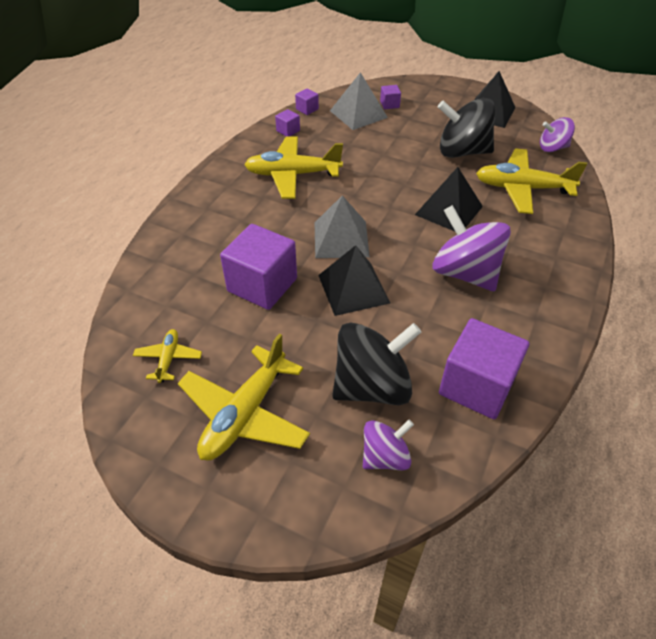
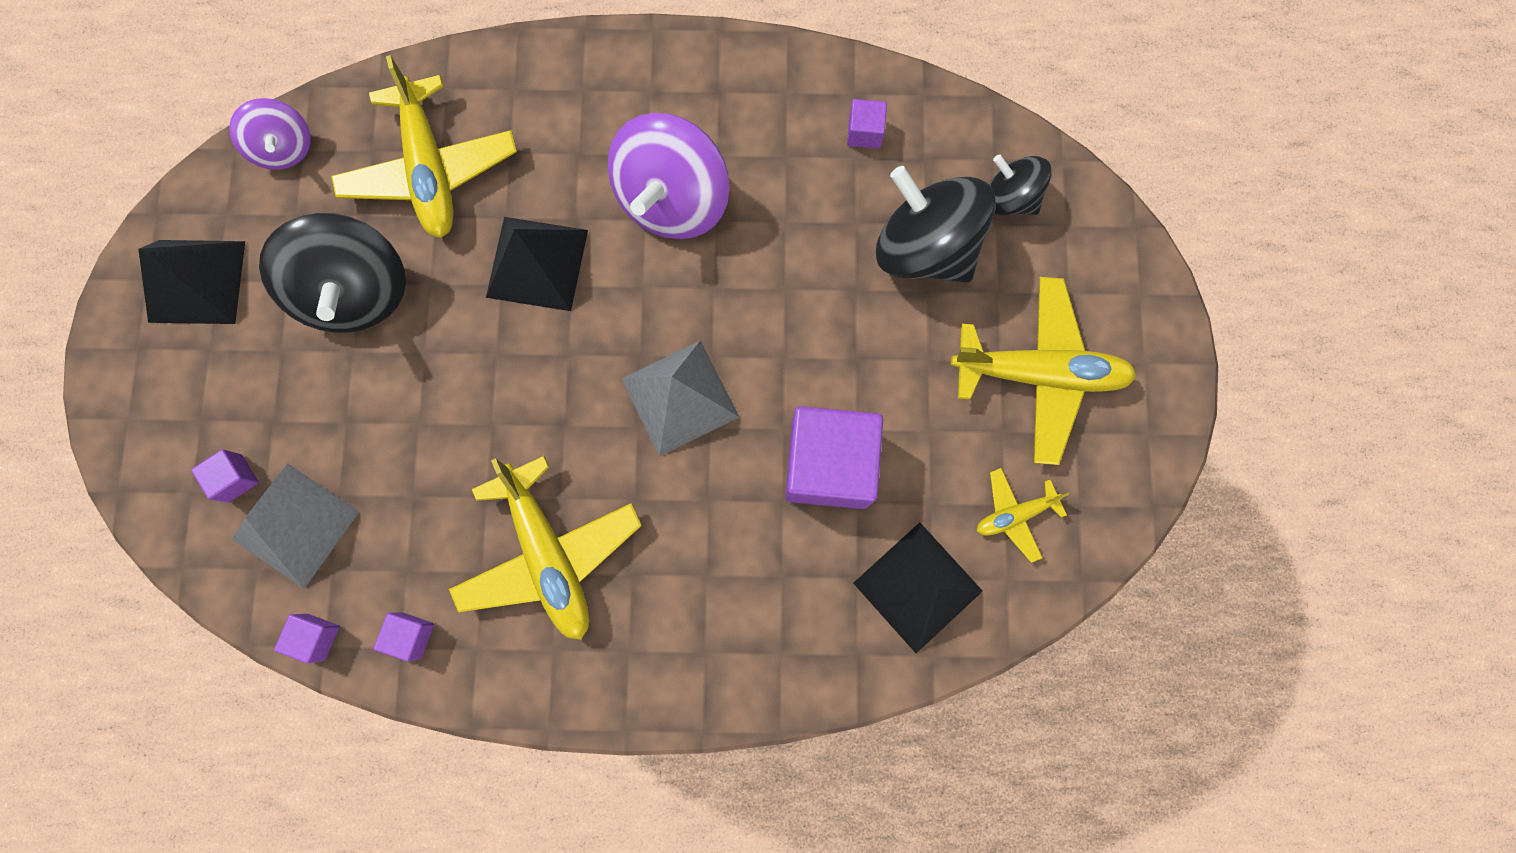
camera: 115 degrees left, 30 degrees up
(353, 289) = (775, 335): black pyramid -> black pyramid (918, 587)
(385, 456) = (1009, 198): purple spinning top -> black spinning top
(476, 386) = (864, 132): purple cube -> purple cube, size x0.44

